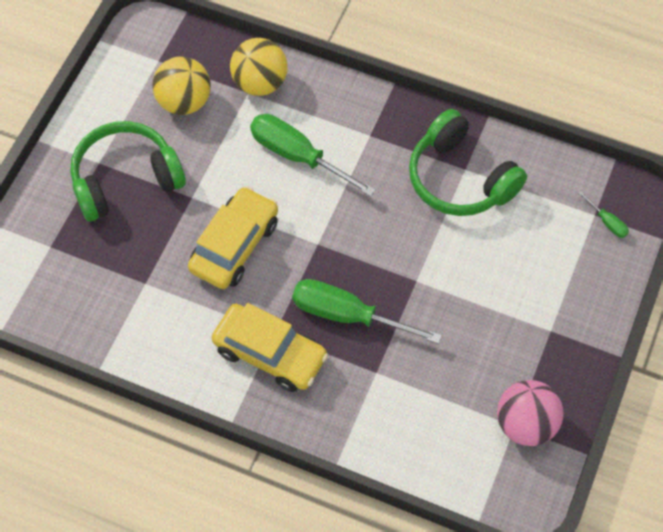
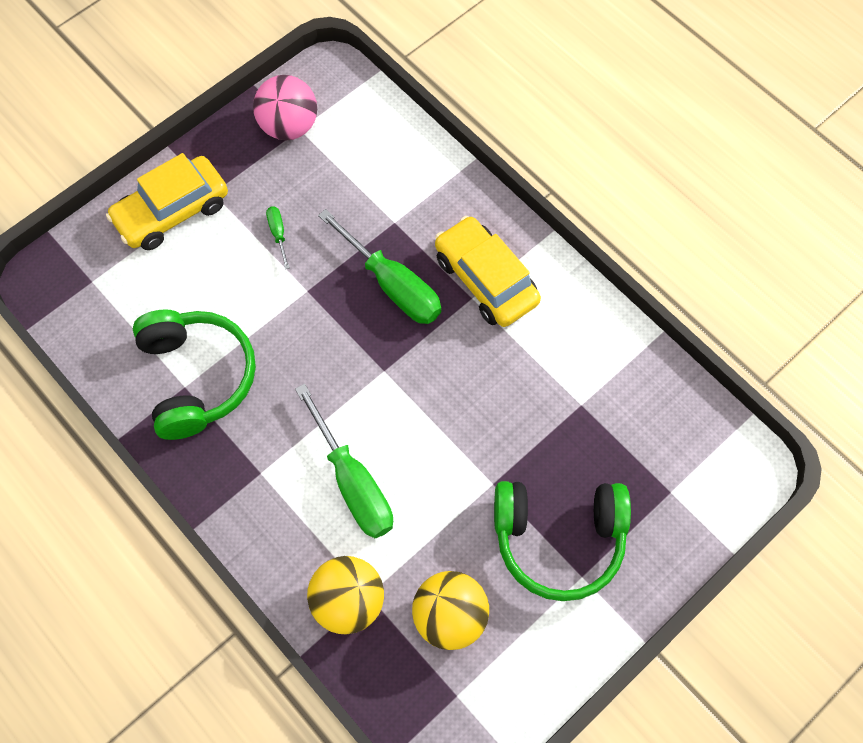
camera: 155 degrees left, 5 degrees up
(234, 245) = (470, 405): yellow car -> yellow car (172, 212)
(607, 222) = (85, 268): green screwdriver -> green screwdriver (278, 233)

